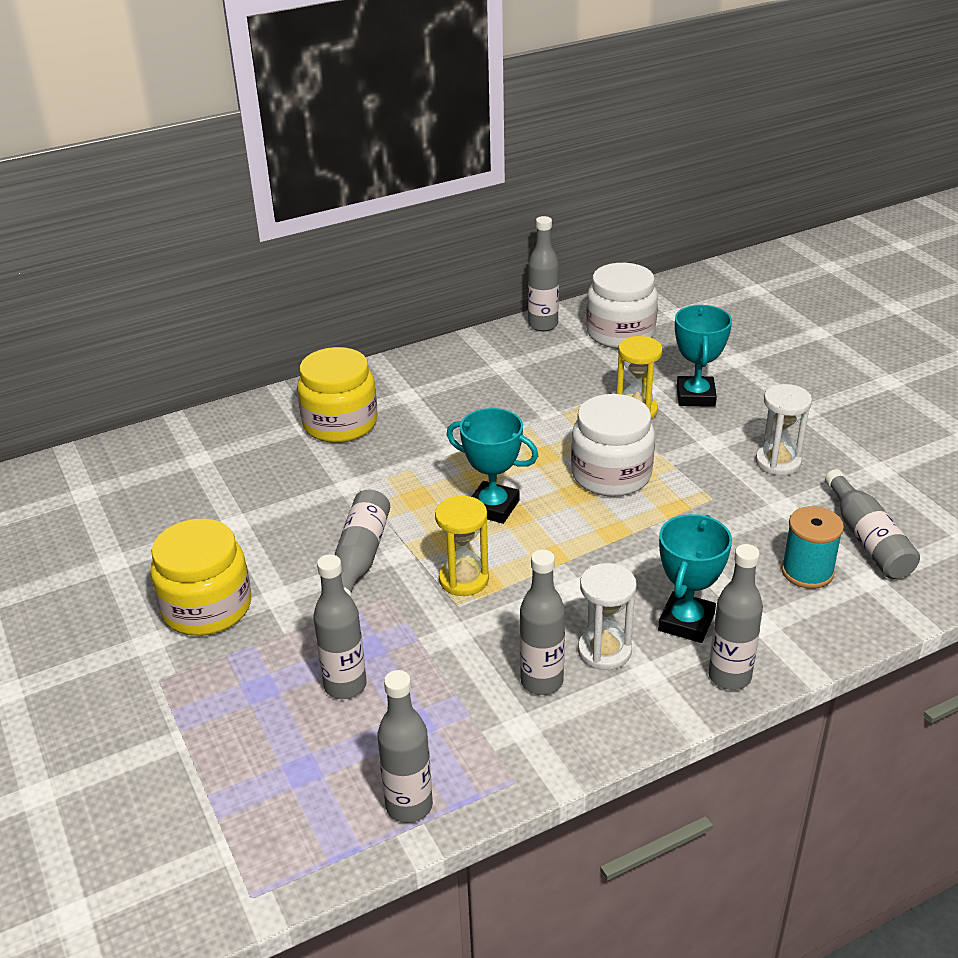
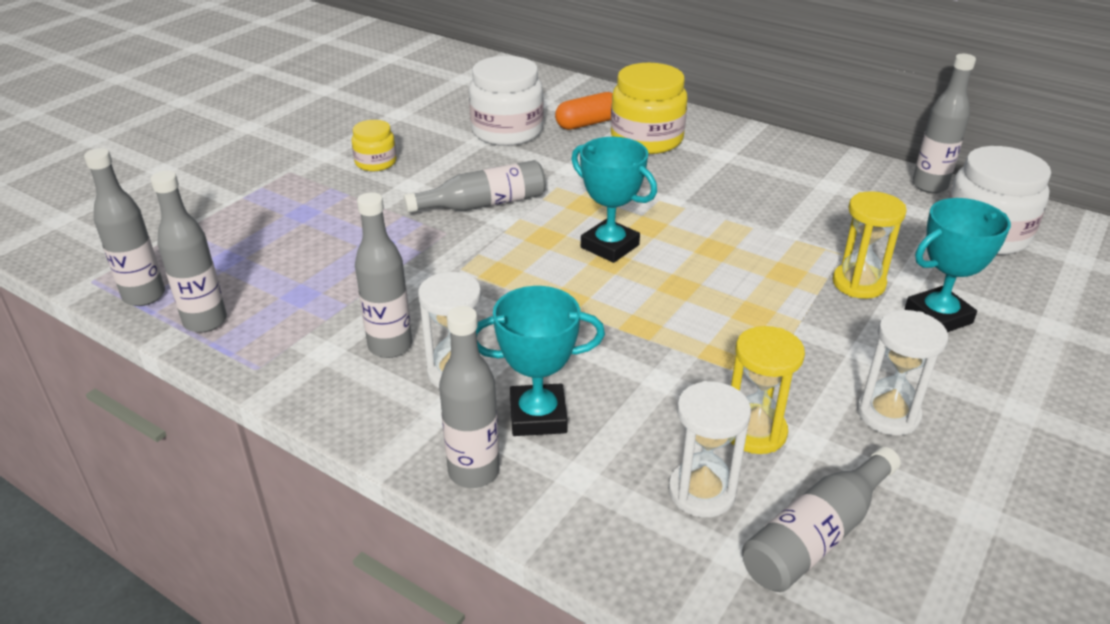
camera: 60 degrees right, 0 degrees up
(207, 607) = (376, 162): yellow jar -> yellow jar, size x0.55
(275, 445) = (587, 123): none -> orange capsule
(345, 686) = (326, 247): grey bottle -> grey bottle (144, 296)
(464, 579) = (496, 262): yellow hourglass -> yellow hourglass (754, 432)
(493, 507) = (609, 246): turquoise trophy -> turquoise trophy turned 45 degrees counterclockwise
(611, 475) = (730, 299): white jar -> white jar (507, 131)
(807, 571) = (701, 492): turquoise spool -> white hourglass

